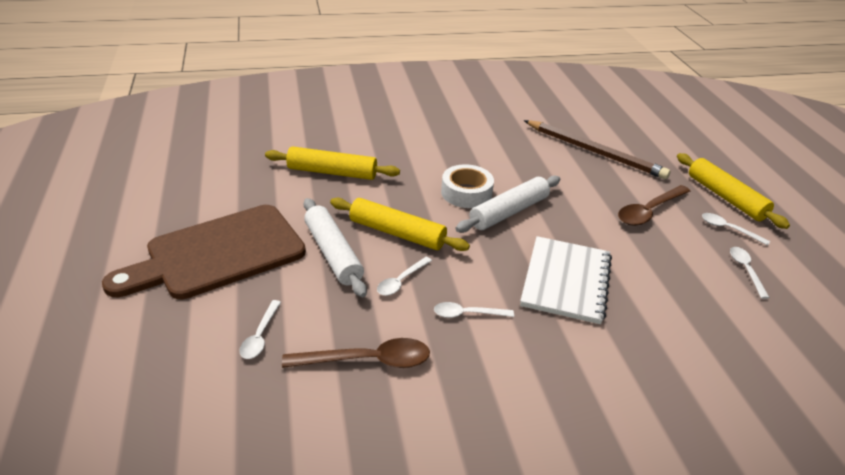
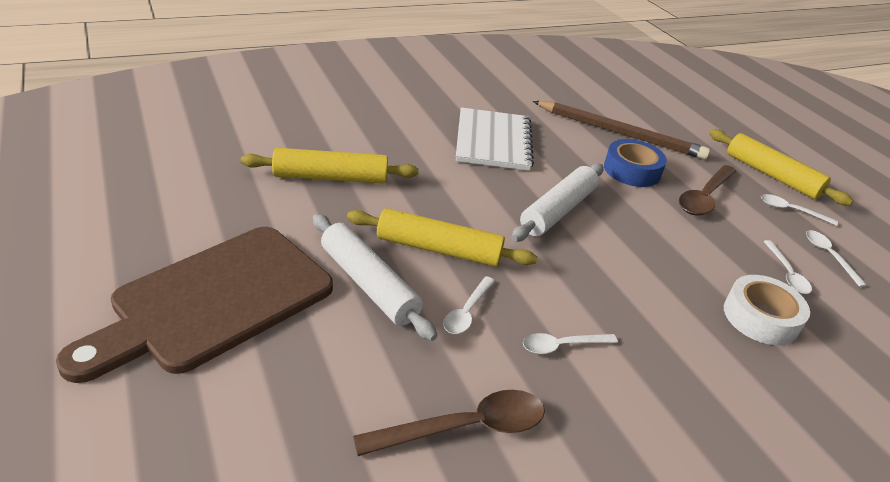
camera: 15 degrees left, 0 degrees up
(260, 336) = (310, 413): white spoon -> white spoon (786, 273)
(466, 193) = (501, 191): white tape -> white tape (760, 317)
(566, 281) = (654, 290): white notebook -> white notebook (493, 141)
(591, 184) = (632, 170): none -> blue tape

